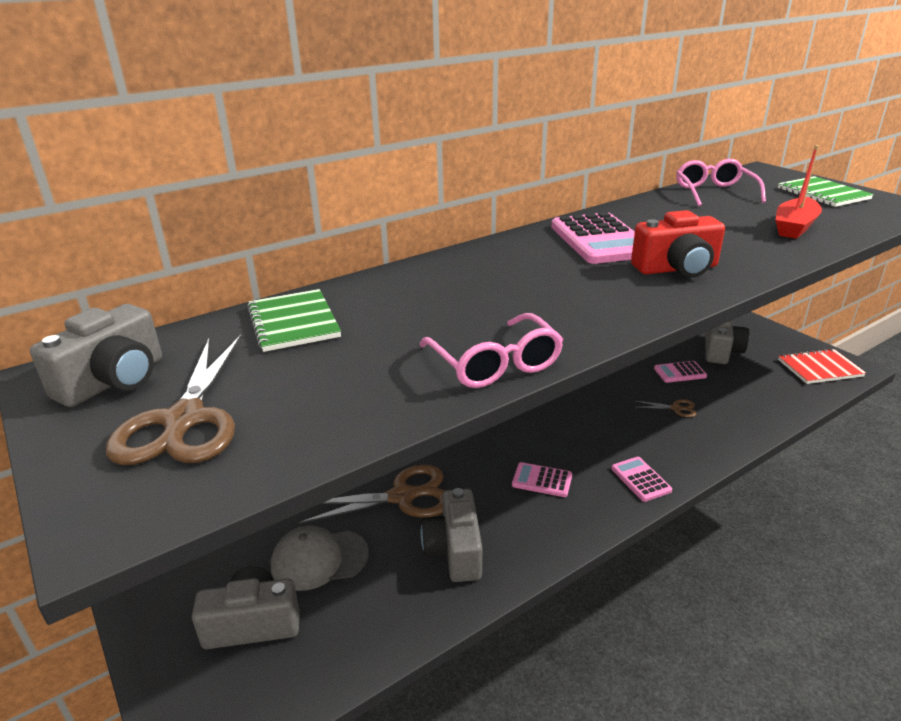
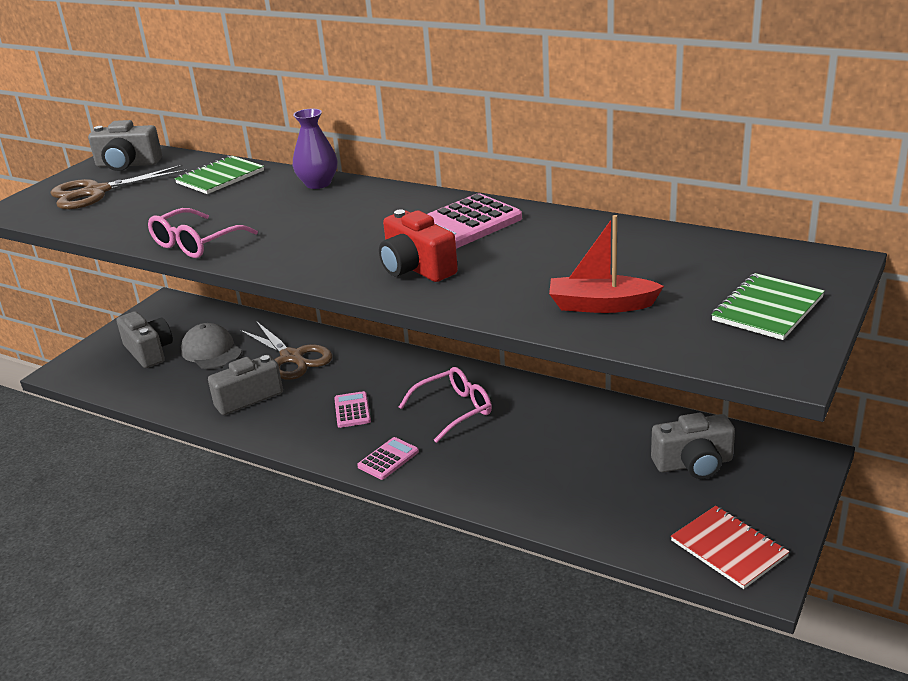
camera: 65 degrees right, 0 degrees up
(408, 276) = (318, 184): none -> purple vase
(676, 408) = (528, 456): brown scissors -> none
(680, 372) = (608, 444): pink calculator -> none
(714, 192) = (684, 249): pink glasses -> pink glasses (454, 410)

